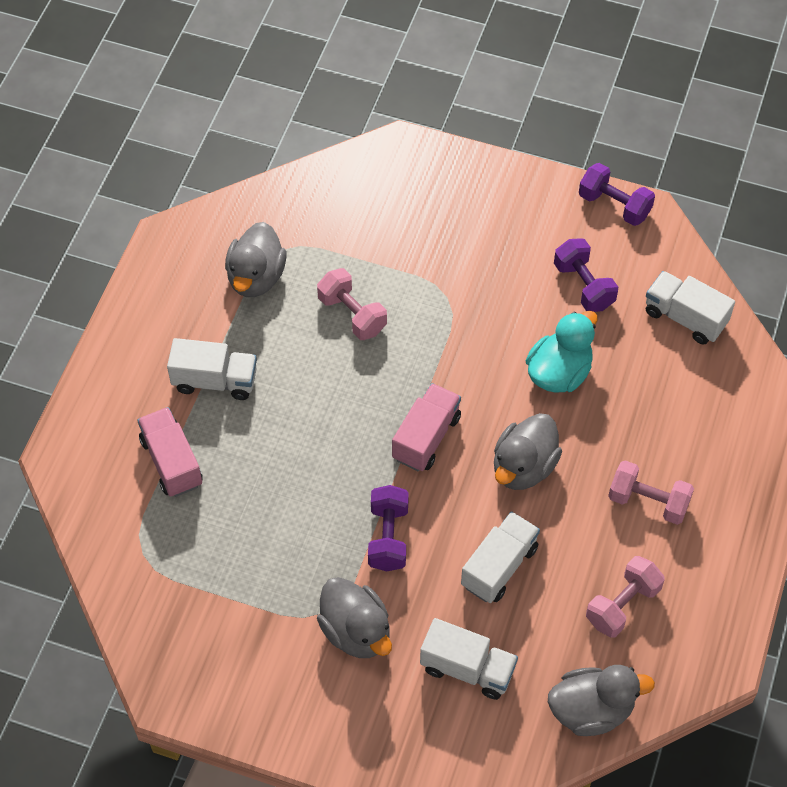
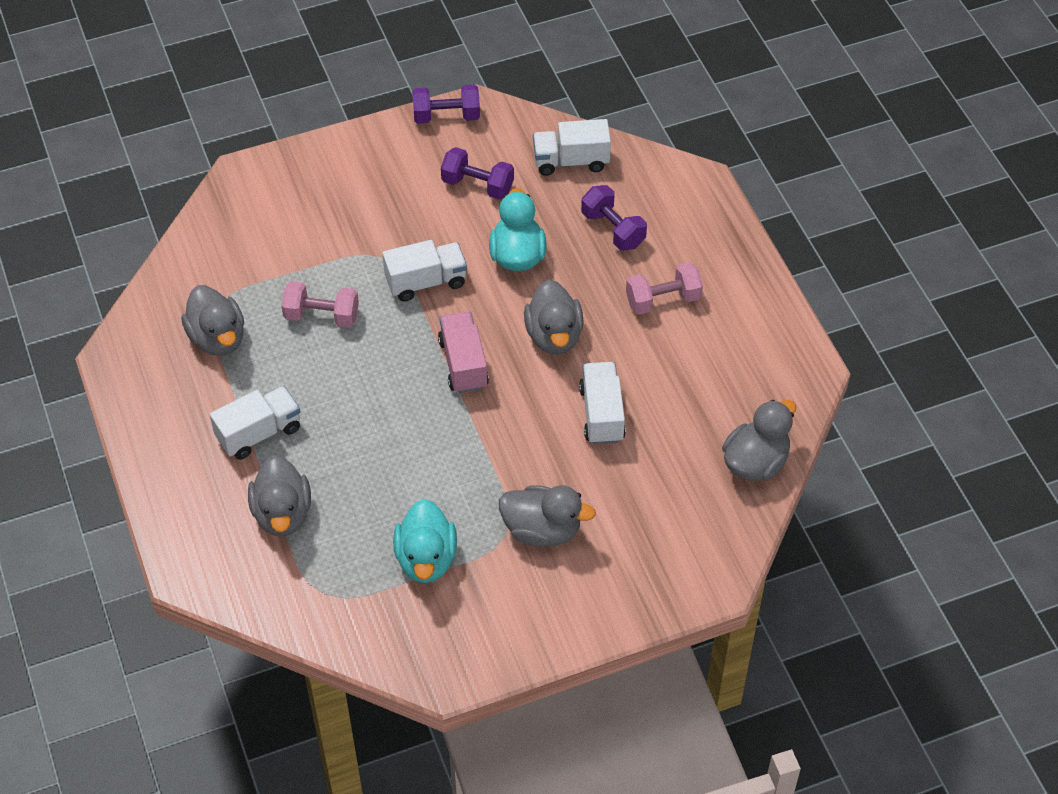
camera: 40 degrees left, 5 degrees down
(171, 462) = (282, 514): pink truck -> grey duck
(244, 584) = (426, 559): none -> turquoise duck
(388, 537) = (502, 450): purple dumbbell -> purple dumbbell (613, 229)
(467, 668) = (645, 497): white truck -> white truck (426, 282)
(622, 605) = (710, 379): pink dumbbell -> none

